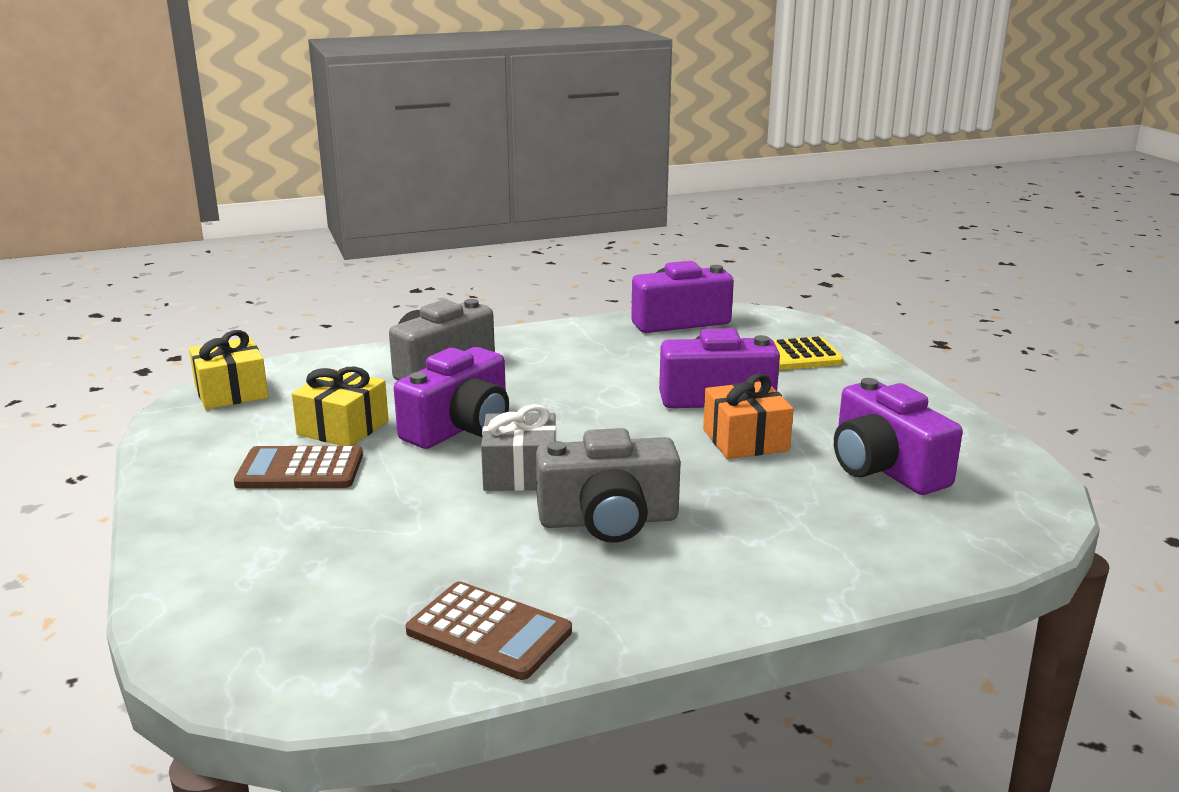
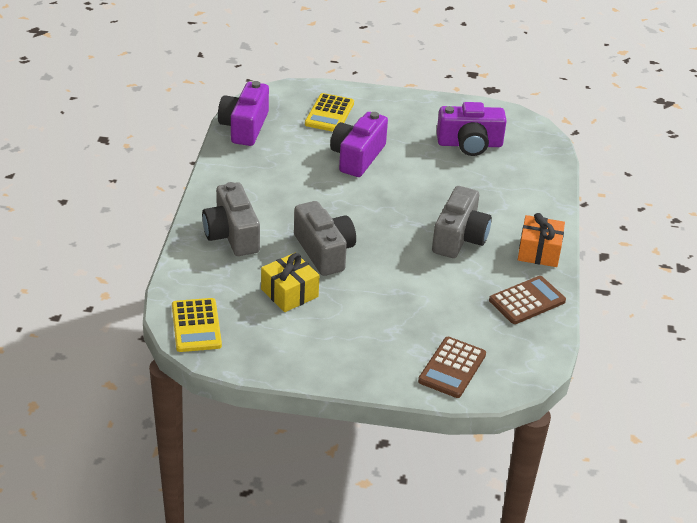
camera: 65 degrees left, 15 degrees up
(231, 392) = (196, 326): yellow gift -> yellow calculator
(300, 470) = (331, 320): brown calculator -> brown calculator (452, 368)
(460, 427) = (324, 251): purple camera -> grey camera
(520, 473) = (393, 248): grey gift -> none
(745, 440) = (413, 169): orange gift -> orange gift (539, 251)

